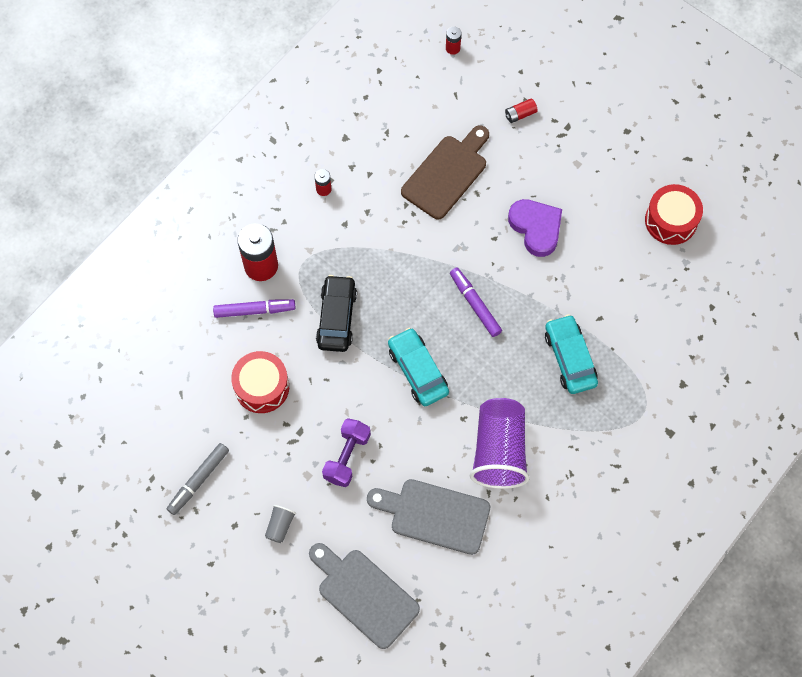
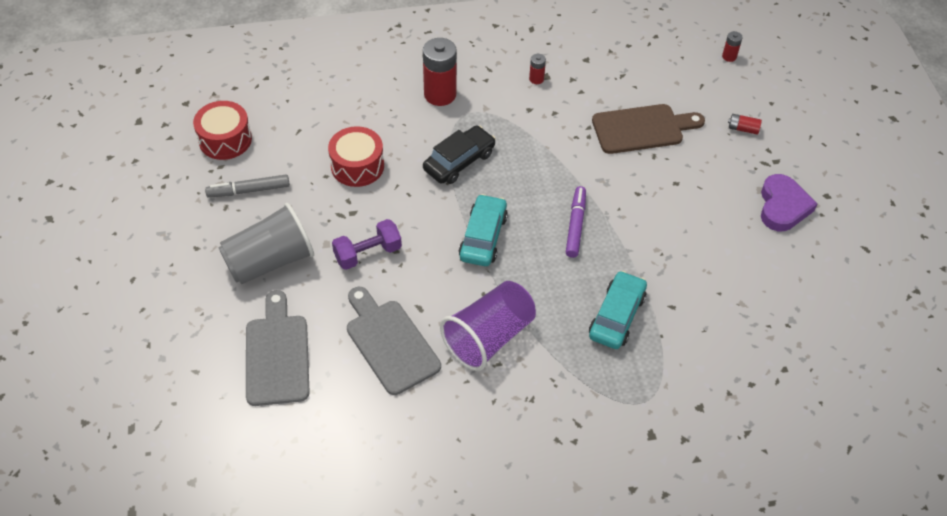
camera: 40 degrees right, 15 degrees down
(254, 310) = (405, 117): purple marker -> none
(280, 526) = (270, 261): grey cup -> grey cup, size x2.40
(536, 228) = (680, 209): purple heart -> purple heart (782, 206)
(671, 220) = (806, 281): red drum -> red drum (225, 140)

